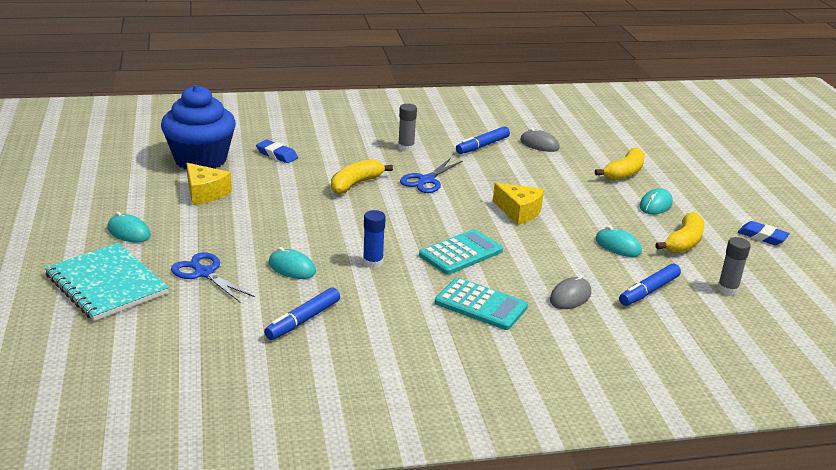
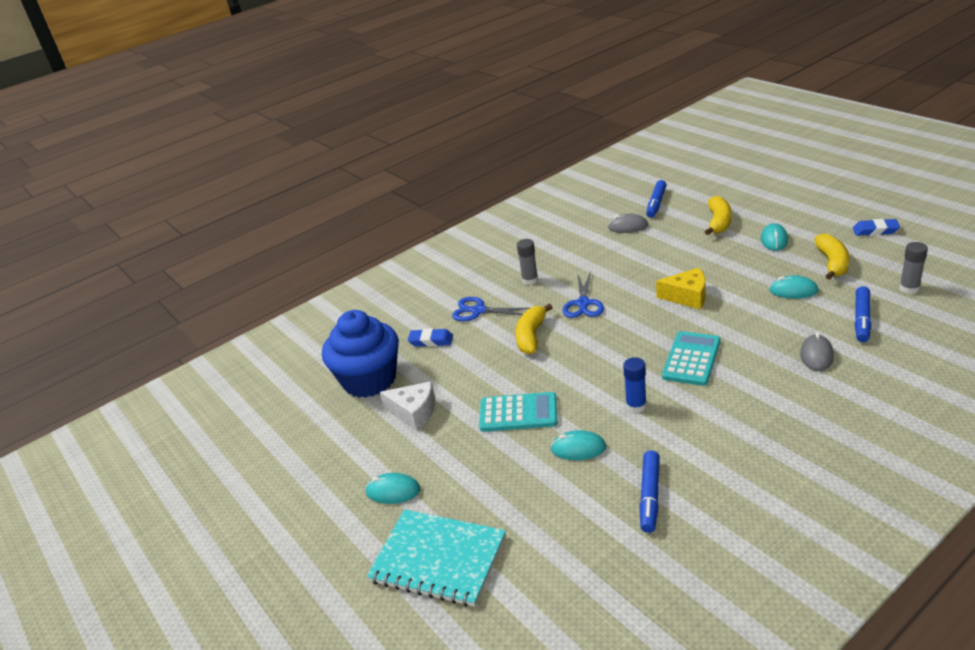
camera: 20 degrees left, 5 degrees up
(204, 273) = (511, 496): blue scissors -> blue scissors (478, 311)
(205, 193) = (414, 412): yellow cheese -> white cheese
(480, 305) = (764, 400): turquoise calculator -> turquoise calculator (518, 413)
(482, 146) = (587, 249): blue marker -> blue marker (656, 203)

